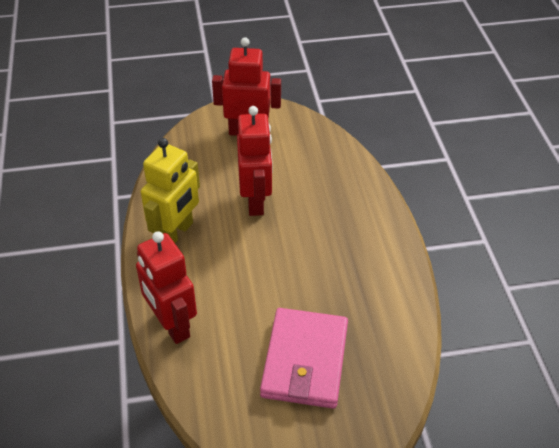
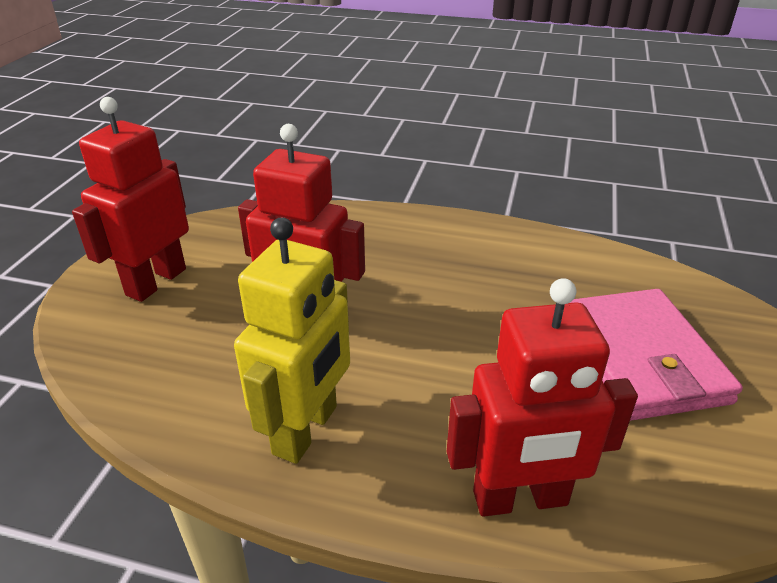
camera: 65 degrees left, 10 degrees down
(176, 233) = (306, 430): yellow robot -> yellow robot turned 60 degrees clockwise
(304, 361) = (640, 358): pink wallet -> pink wallet turned 45 degrees clockwise

